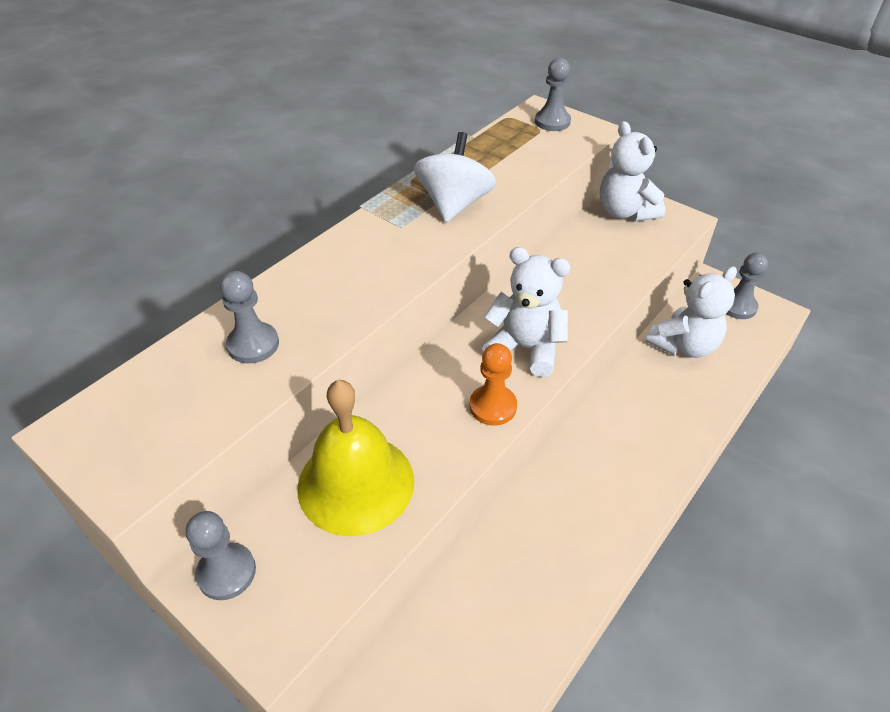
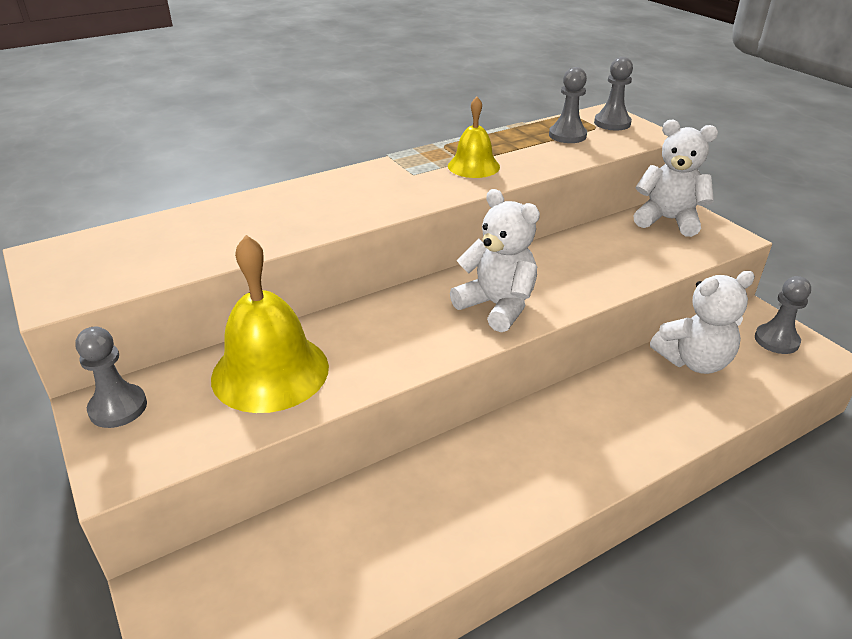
camera: 20 degrees right, 10 degrees down
(253, 344) = (226, 228): grey pawn -> grey pawn (567, 135)
(454, 204) = (473, 166): white spinning top -> yellow bell
(493, 406) = (435, 344): orange pawn -> none
(625, 212) = (668, 220): white teddy bear -> white teddy bear turned 120 degrees clockwise

